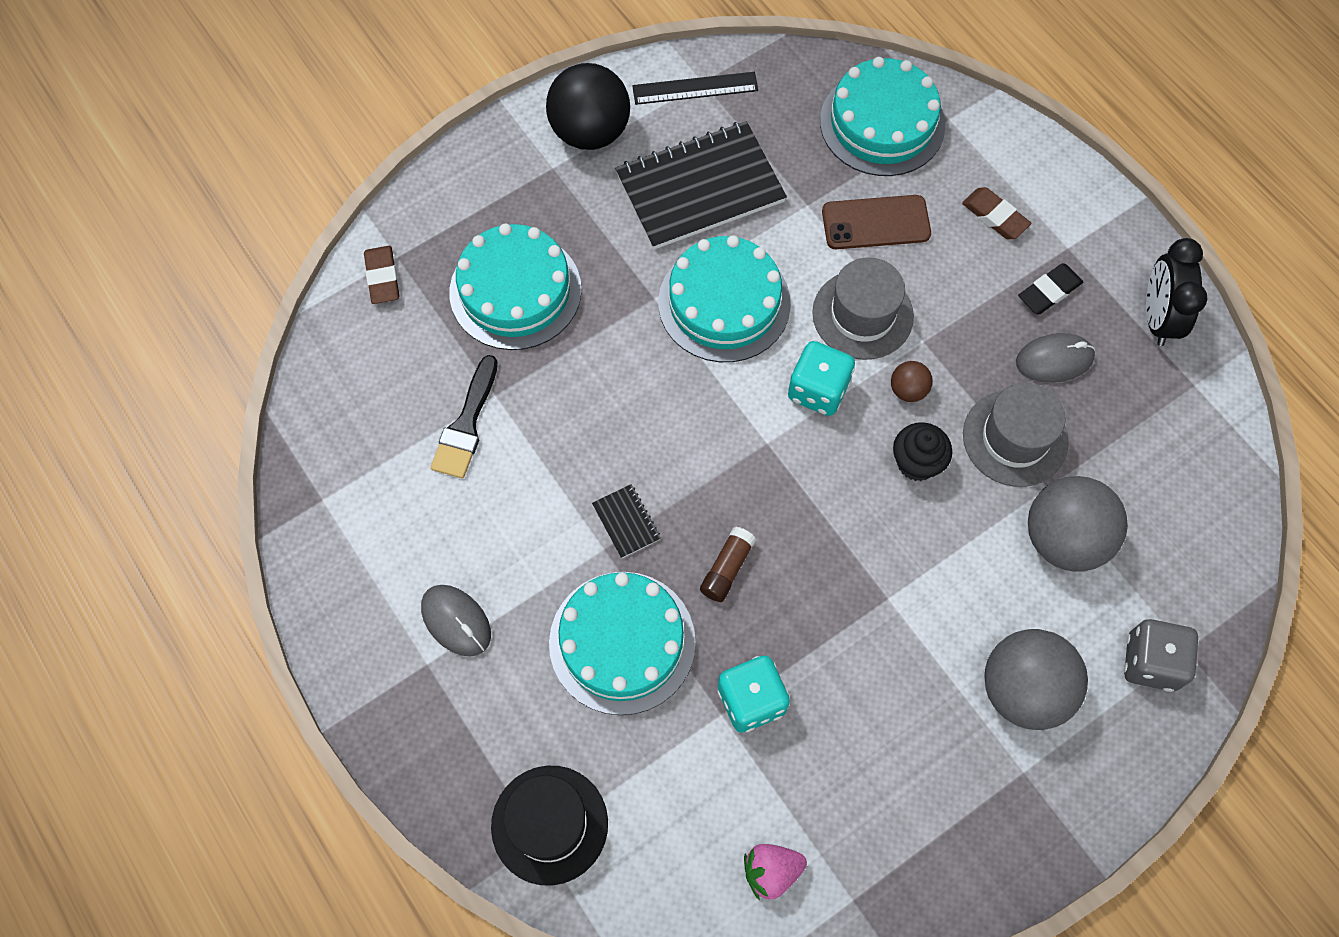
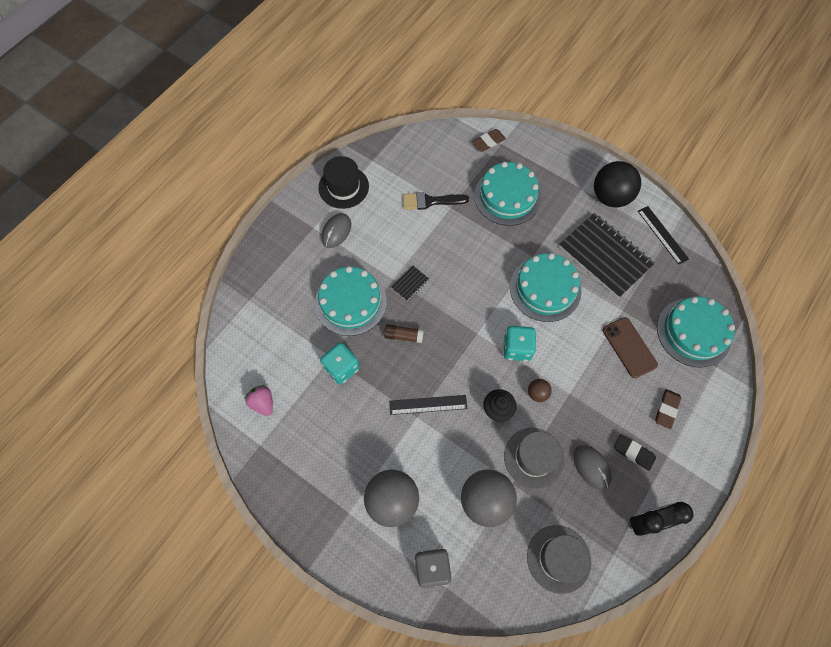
camera: 70 degrees right, 0 degrees up
(549, 824) = (257, 301): black hat -> black hat (343, 187)
(862, 314) = (570, 357): grey hat -> grey hat (558, 558)
(872, 572) = (428, 405): none -> black ruler

